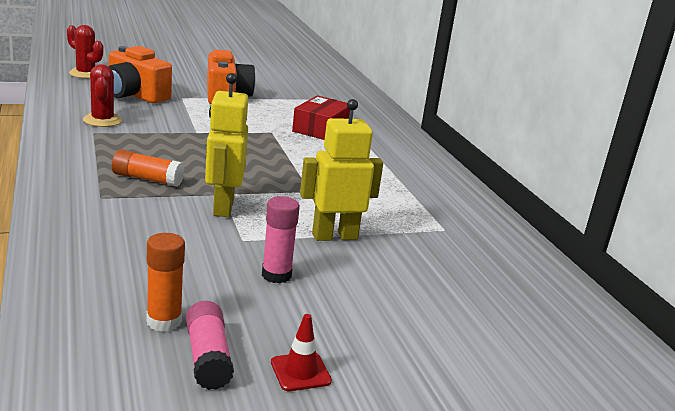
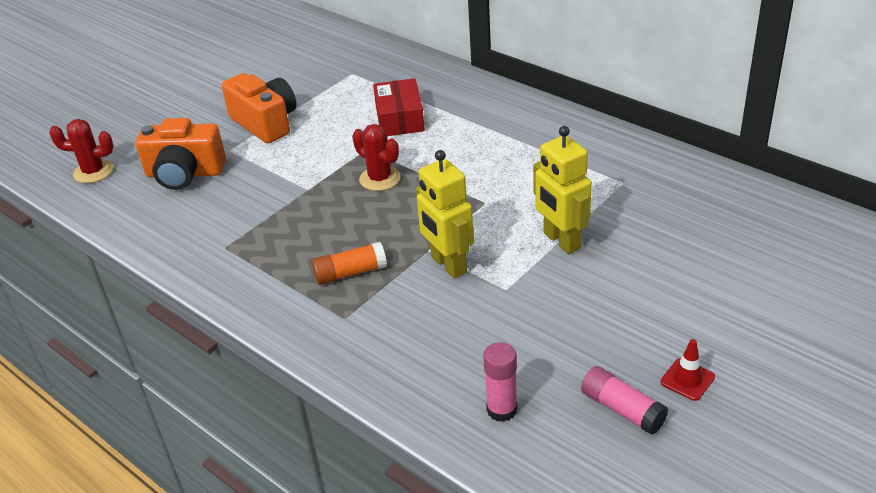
camera: 25 degrees left, 15 degrees up
(102, 120) = (209, 226): red cactus -> red cactus (380, 179)
(164, 321) = (557, 401): orange glue stick -> none
(276, 275) = (571, 307): pink glue stick -> pink glue stick (502, 409)
(334, 236) = (561, 241): yellow robot -> yellow robot turned 75 degrees counterclockwise

